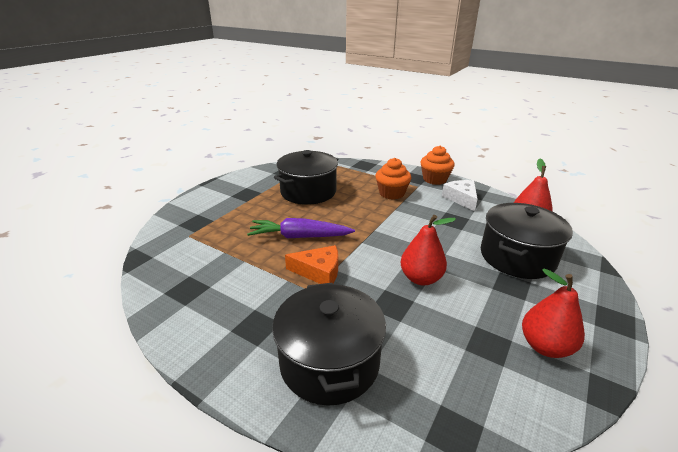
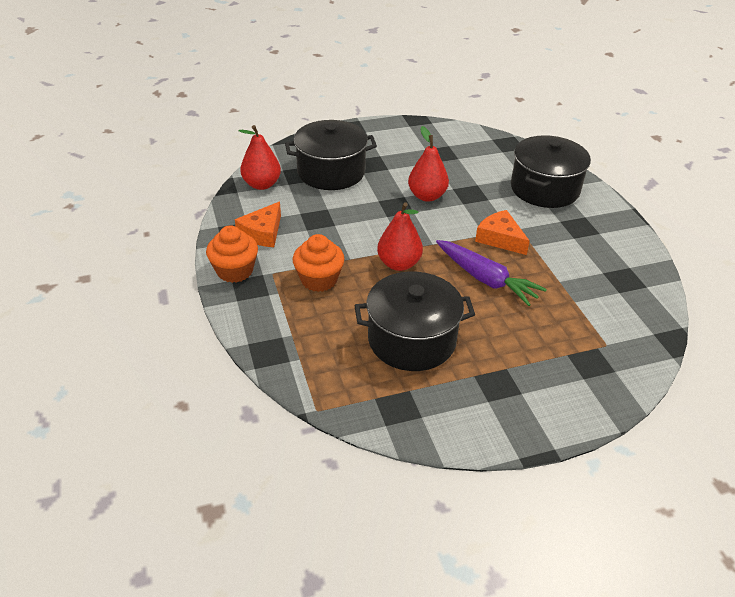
camera: 140 degrees left, 10 degrees up
(461, 199) = (262, 233): white cheese -> orange cheese
(545, 346) = (412, 139): red pear -> red pear (399, 264)

